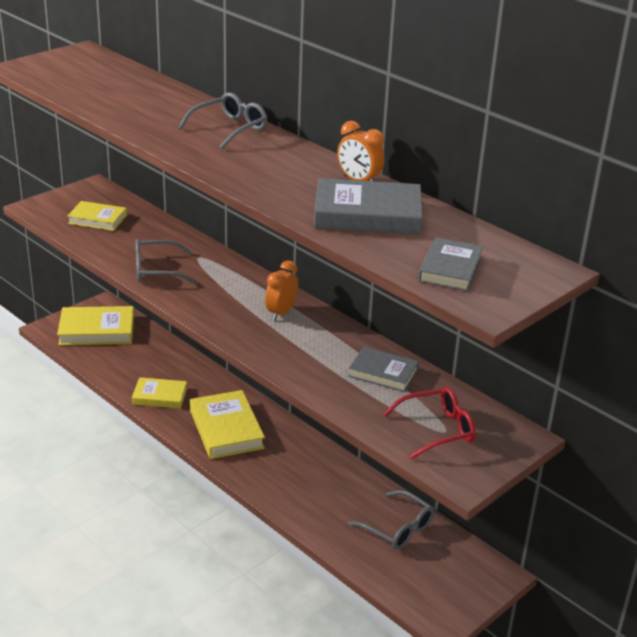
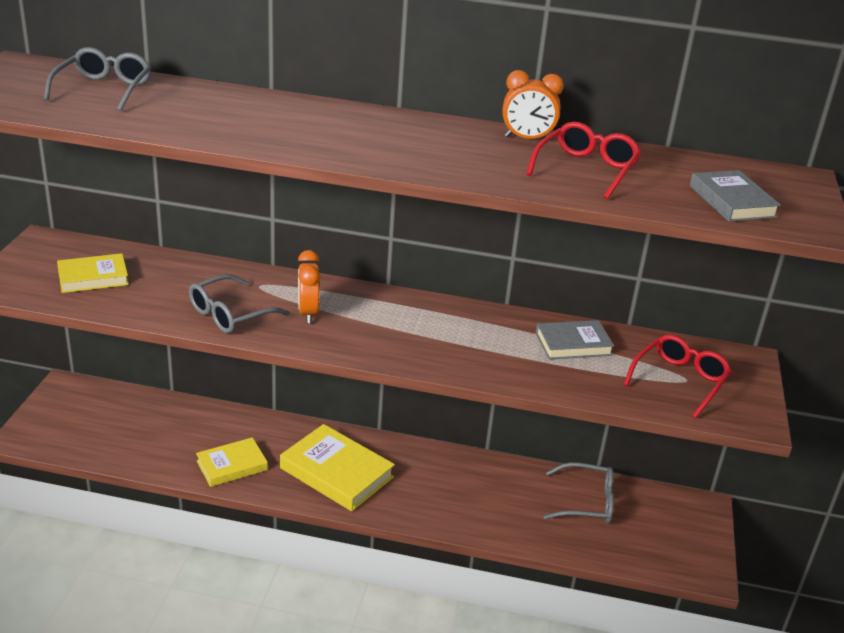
camera: 35 degrees left, 0 degrees up
(97, 330) = (86, 419): yellow book -> none
(230, 128) = (322, 115): grey glasses -> grey glasses (104, 89)
(281, 313) = (412, 317): orange clock -> orange clock (308, 313)
(367, 214) = (586, 169): grey book -> red glasses

